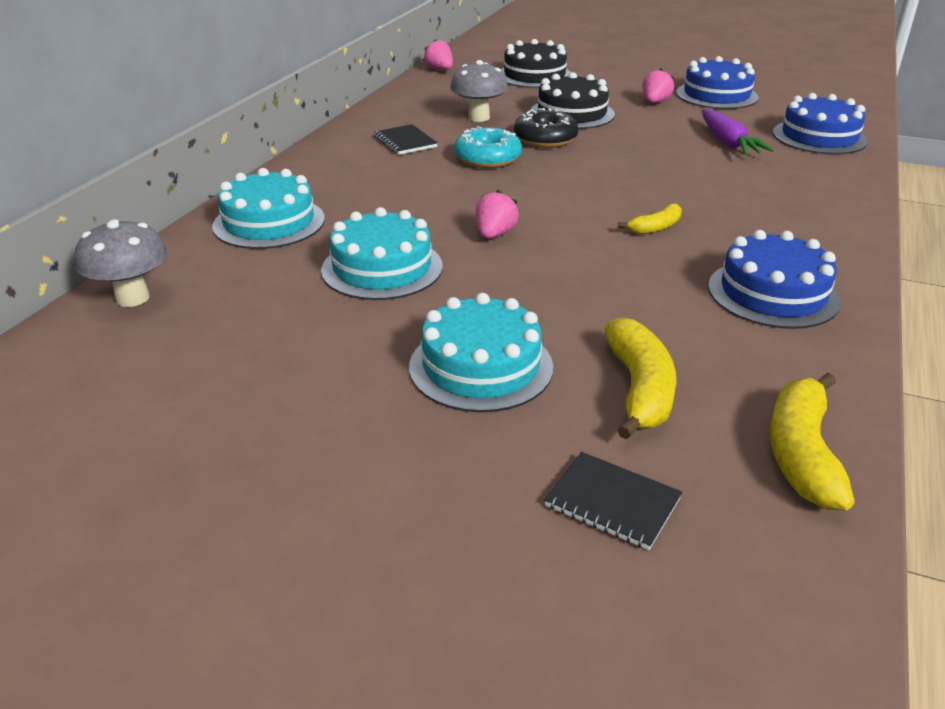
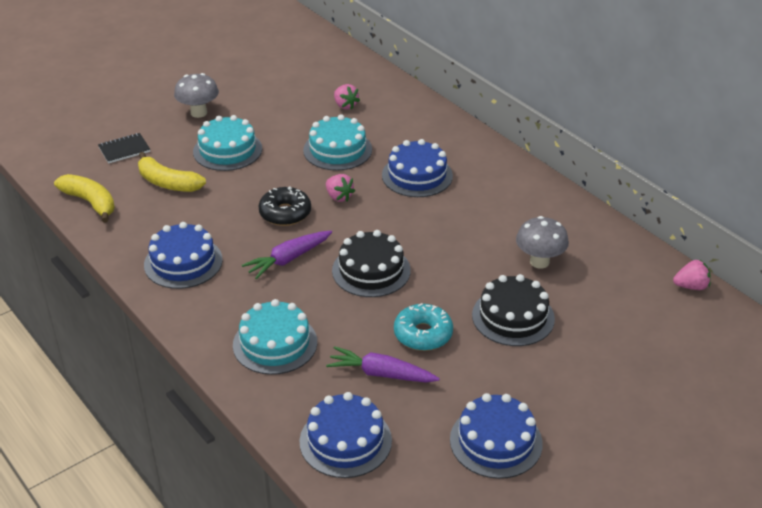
camera: 120 degrees right, 5 degrees up
(132, 298) = (375, 81): grey mushroom -> grey mushroom (198, 113)
(269, 222) = (424, 129): turquoise cake -> turquoise cake (275, 343)
(391, 200) = (417, 175): none -> blue cake
(405, 142) = (512, 210): black notebook -> none
(487, 158) = (451, 235): turquoise donut -> turquoise donut (423, 334)
(534, 75) = (637, 341): black cake -> black cake (371, 270)
(545, 139) = (466, 277): black donut -> black donut (285, 213)
(655, 102) = (505, 384): pink strawberry -> pink strawberry (345, 105)
(655, 227) = (288, 259): yellow banana -> purple carrot

